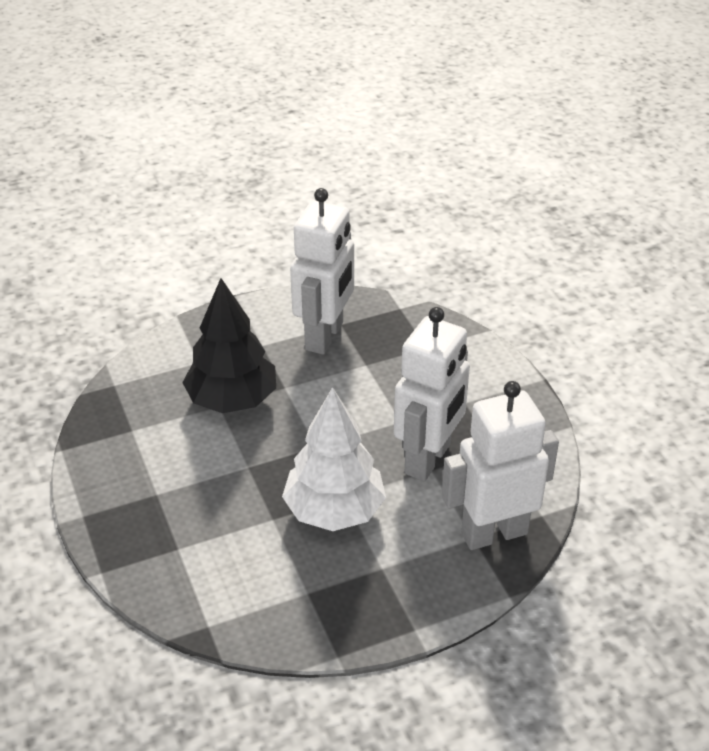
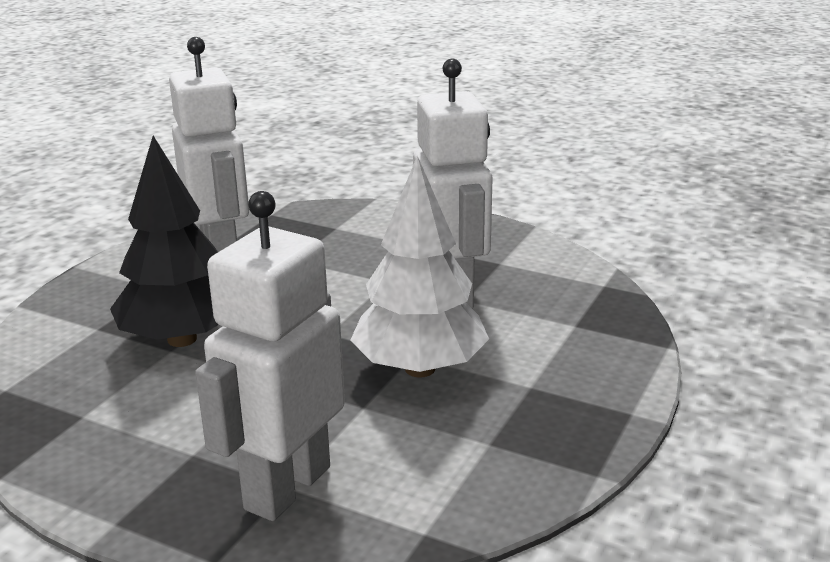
camera: 40 degrees left, 15 degrees down
(493, 533) = (586, 313): white robot -> white robot (286, 487)

